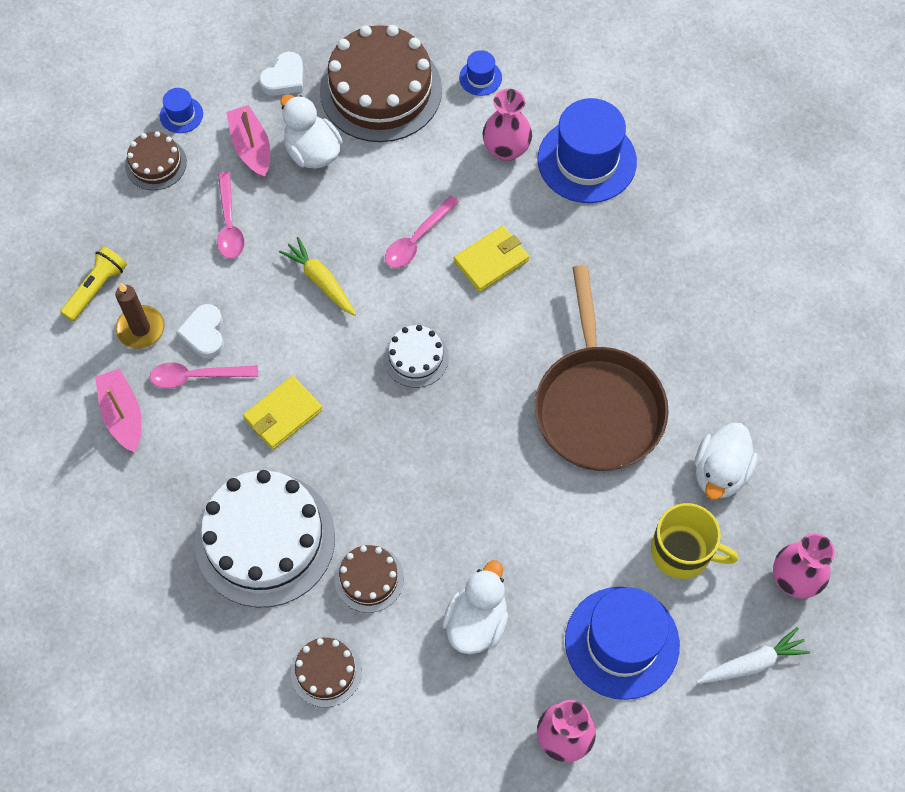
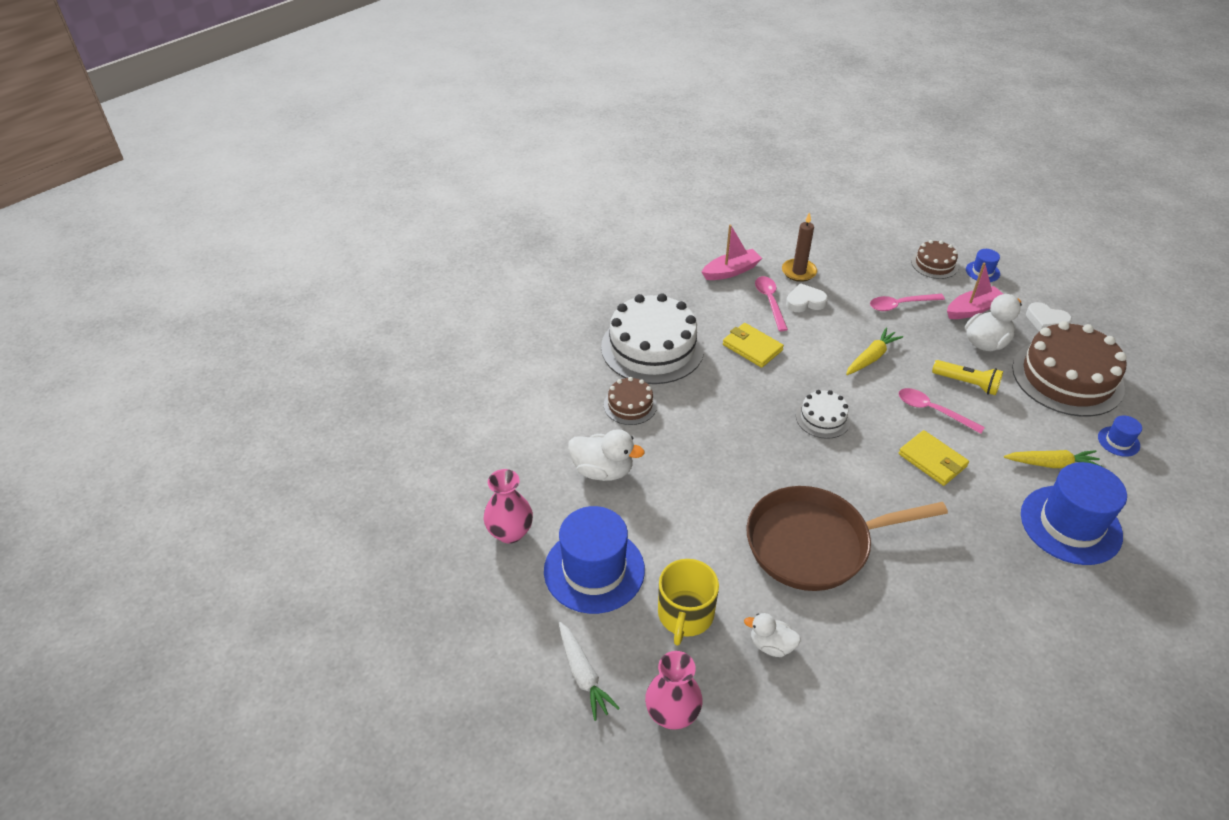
camera: 85 degrees right, 20 degrees down
(96, 289) = (822, 248): yellow flashlight -> yellow flashlight (967, 383)
(326, 671) = (556, 388): brown cake -> none
(506, 149) = (1051, 464): pink vase -> yellow carrot
(720, 472) = (771, 645): white duck -> white duck, size x0.64

